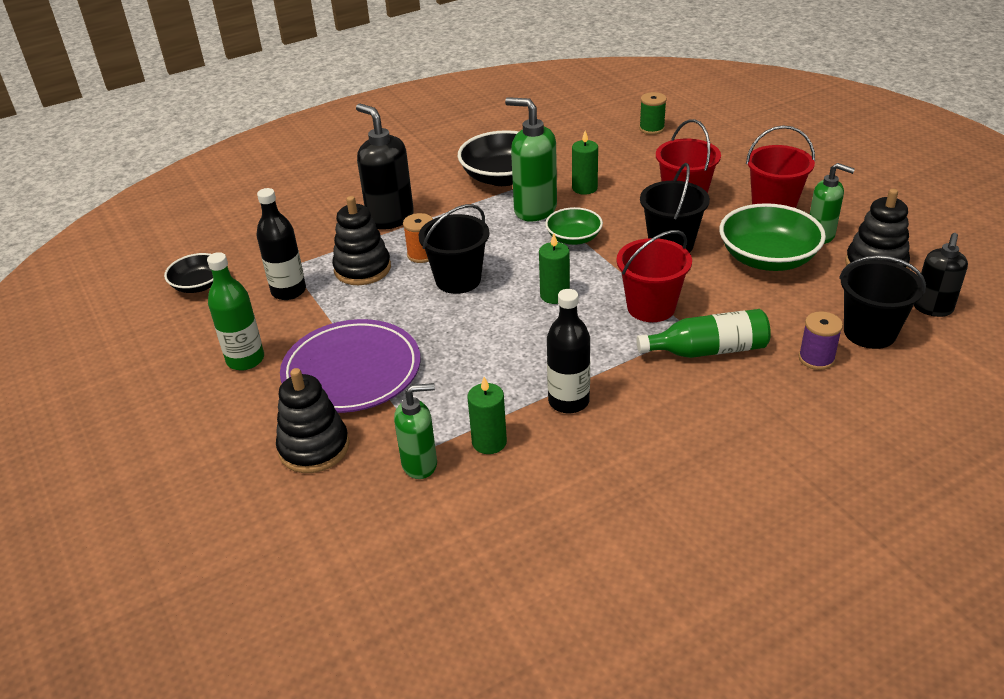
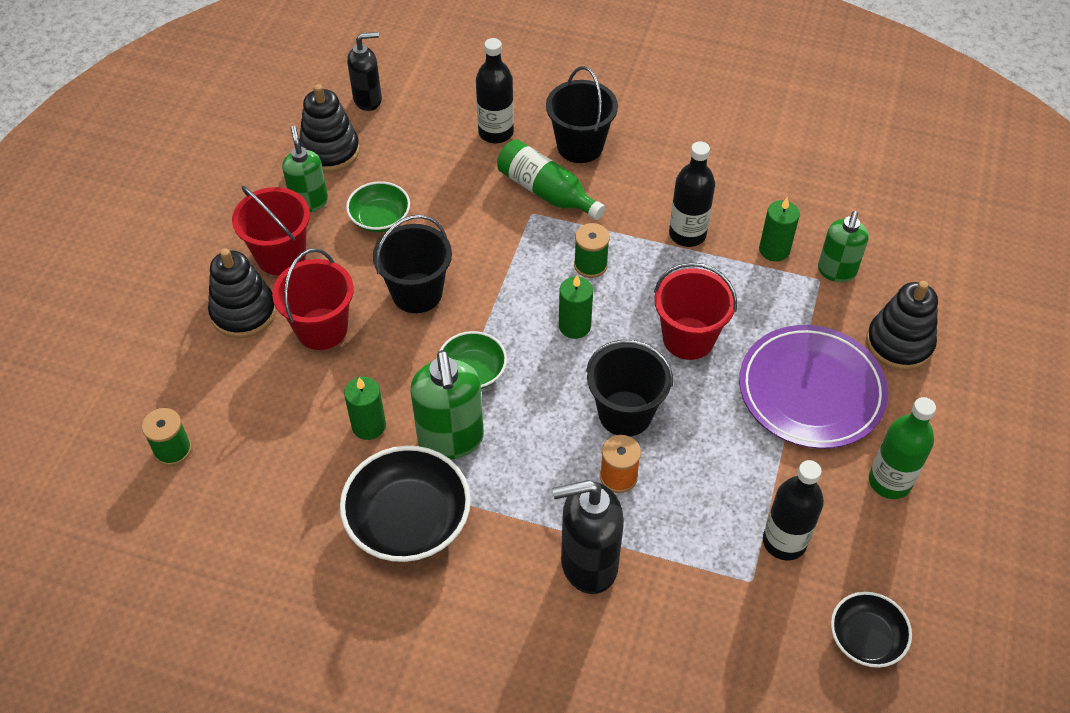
camera: 135 degrees left, 15 degrees up
(362, 269) = (690, 508): black stacking toy -> black stacking toy (243, 312)
(390, 218) = (588, 564): black soap dispenser -> black soap dispenser turned 75 degrees clockwise
(420, 464) = (836, 271): green soap dispenser -> green soap dispenser turned 105 degrees counterclockwise
(601, 332) = (590, 265): none -> green spool
(651, 307) = (526, 253): red bucket -> red bucket (688, 338)
(767, 258) = (380, 218): green bowl -> green bowl, size x0.59
(816, 359) = (496, 132): purple spool -> black bottle
(869, 332) = (434, 119): black bucket -> black bucket (580, 146)

